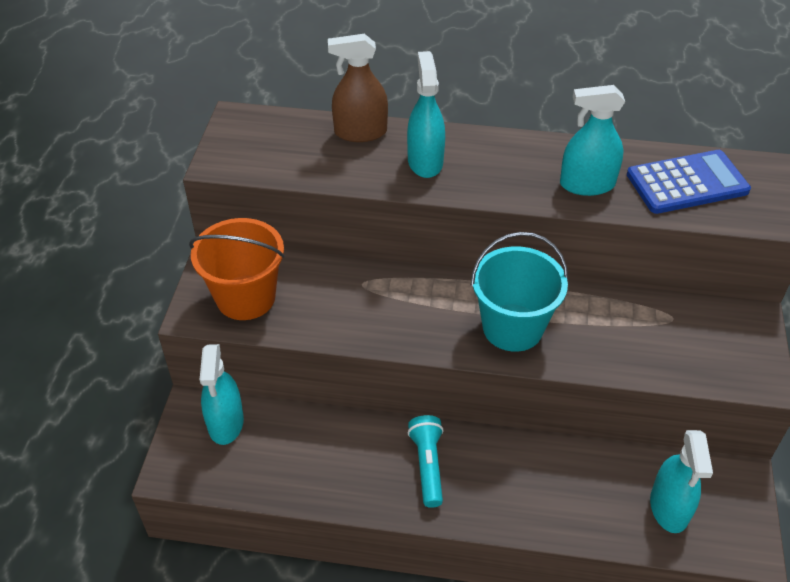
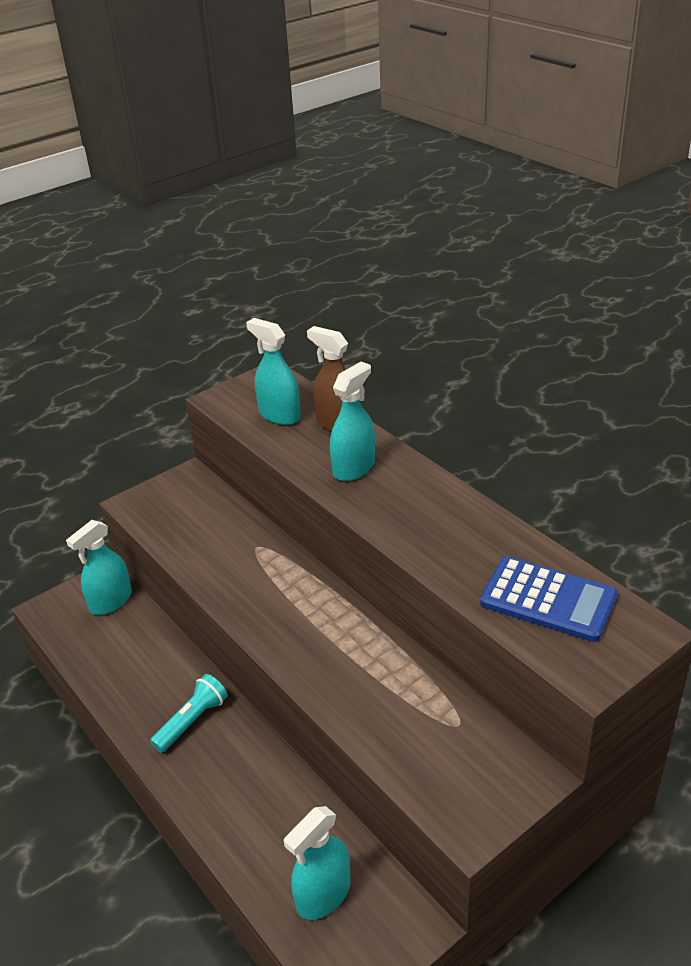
camera: 45 degrees right, 10 degrees down
(246, 297) = (174, 511): orange bucket -> none
(512, 327) = (318, 644): turquoise bucket -> none
(587, 184) = (455, 551): turquoise spray bottle -> turquoise spray bottle (279, 415)

